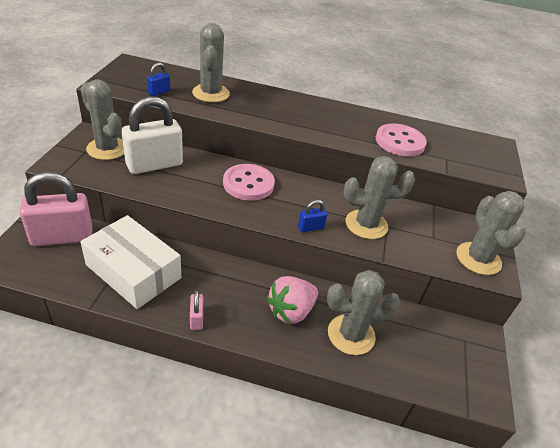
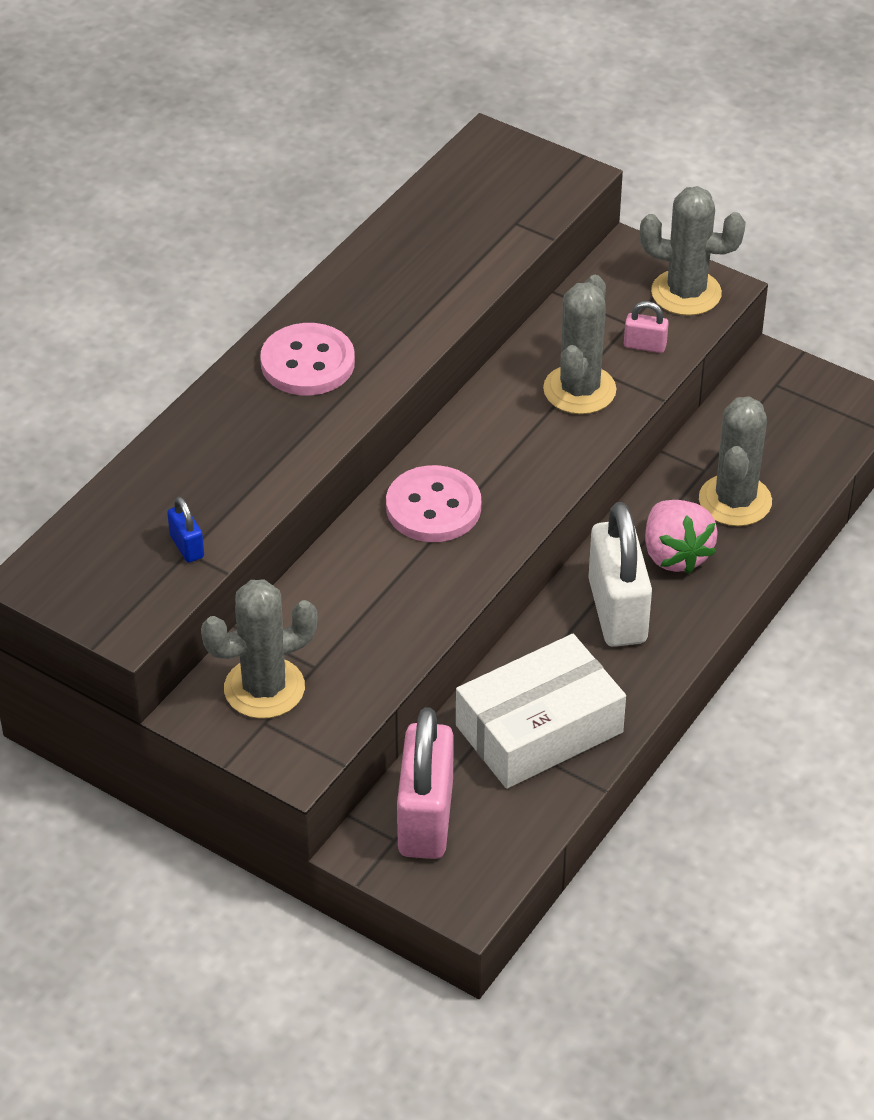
camera: 65 degrees left, 5 degrees up
(154, 165) = (338, 625): white padlock -> white padlock (617, 611)
(196, 319) = (660, 665): pink padlock -> pink padlock (645, 345)
(211, 93) = (213, 471): grey cactus -> none
(310, 227) = (569, 458): blue padlock -> none
(400, 142) = (452, 260): pink button -> pink button (307, 363)

